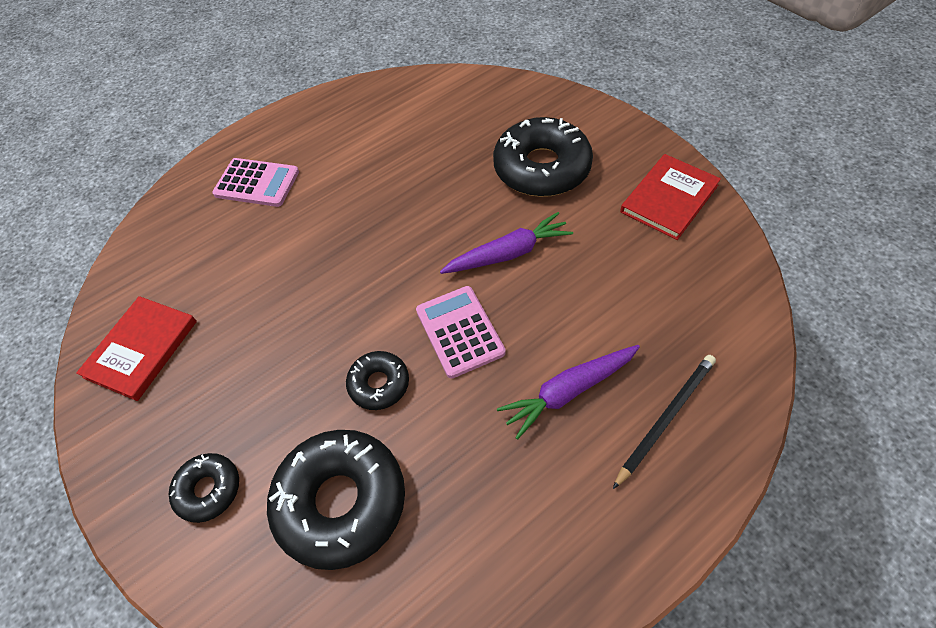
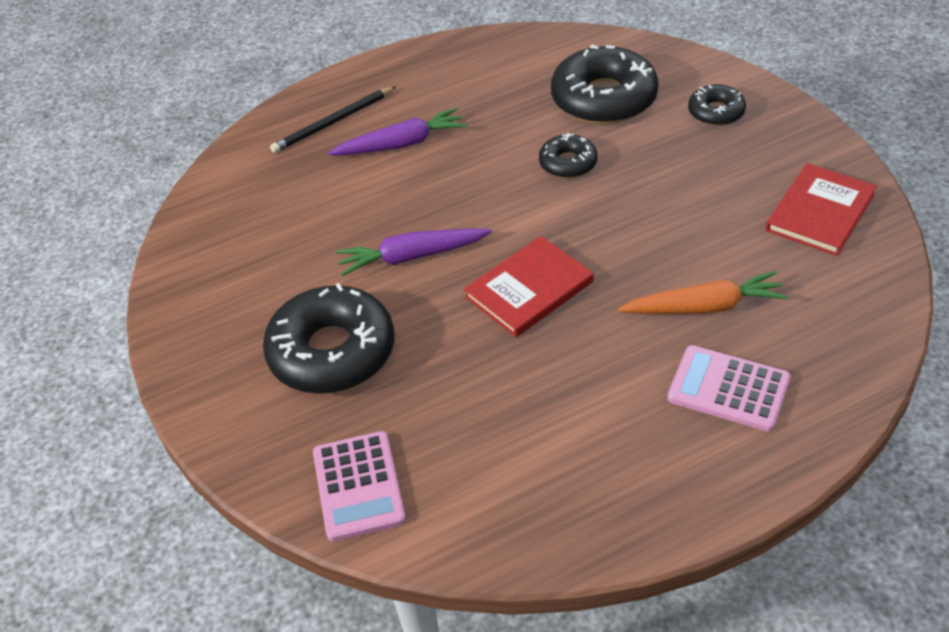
camera: 170 degrees left, 10 degrees down
(263, 240) = (704, 307): none -> orange carrot
(459, 331) = (484, 194): pink calculator -> pink calculator (358, 486)
(669, 198) = (208, 292): red book -> red book (529, 289)

